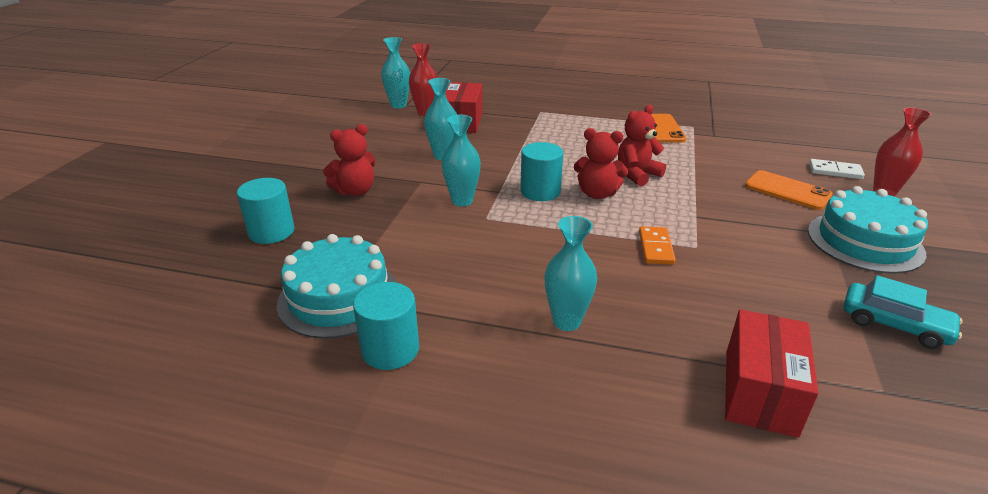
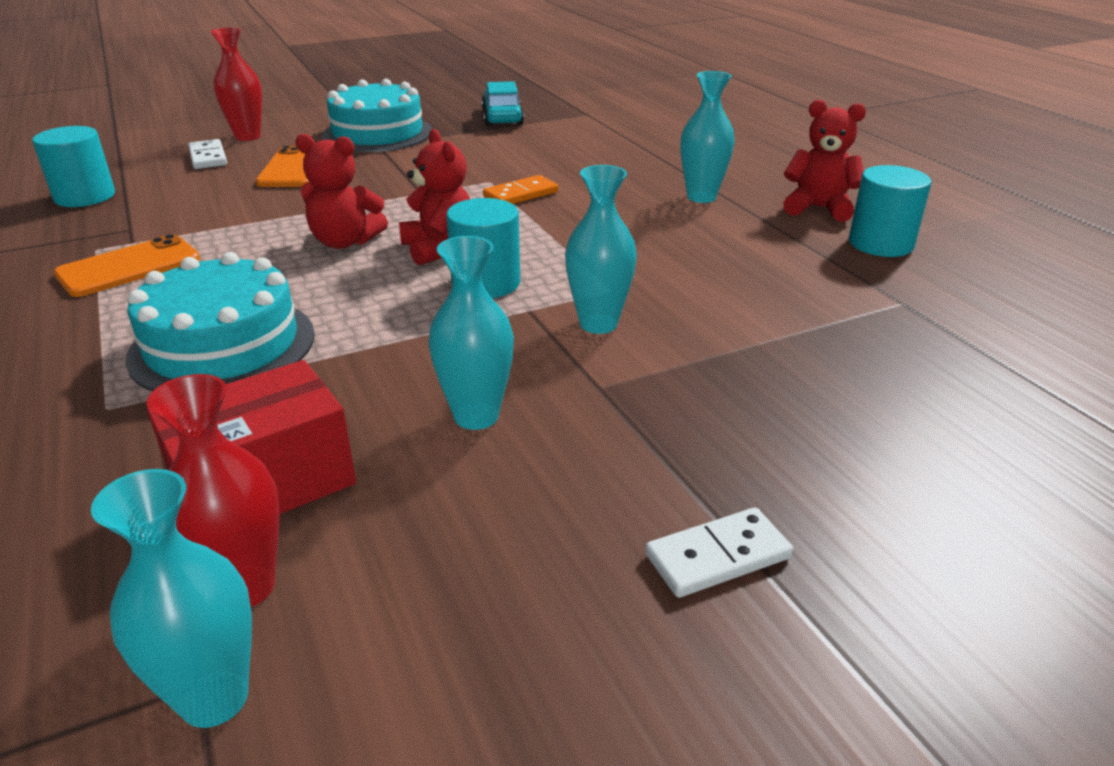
camera: 130 degrees left, 0 degrees up
(271, 232) = (944, 430): turquoise cylinder -> turquoise cylinder (85, 197)
(322, 163) = (718, 556): none -> white domino
(339, 297) = (898, 300): turquoise cake -> turquoise cake (223, 345)
(355, 191) = (728, 432): red teddy bear -> red teddy bear (818, 208)
(759, 391) = (651, 136): red box -> none

